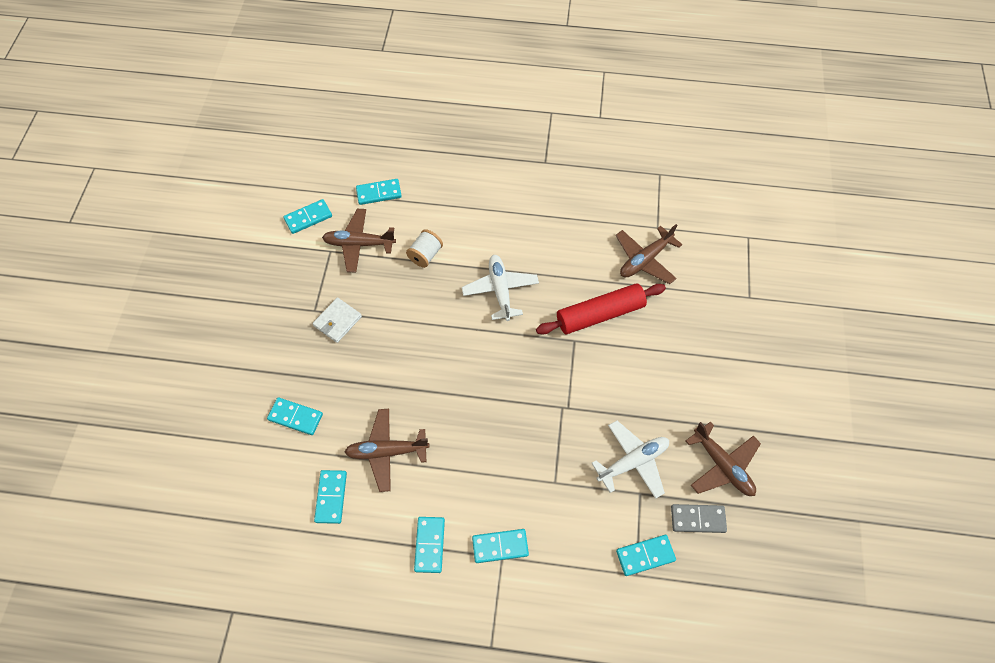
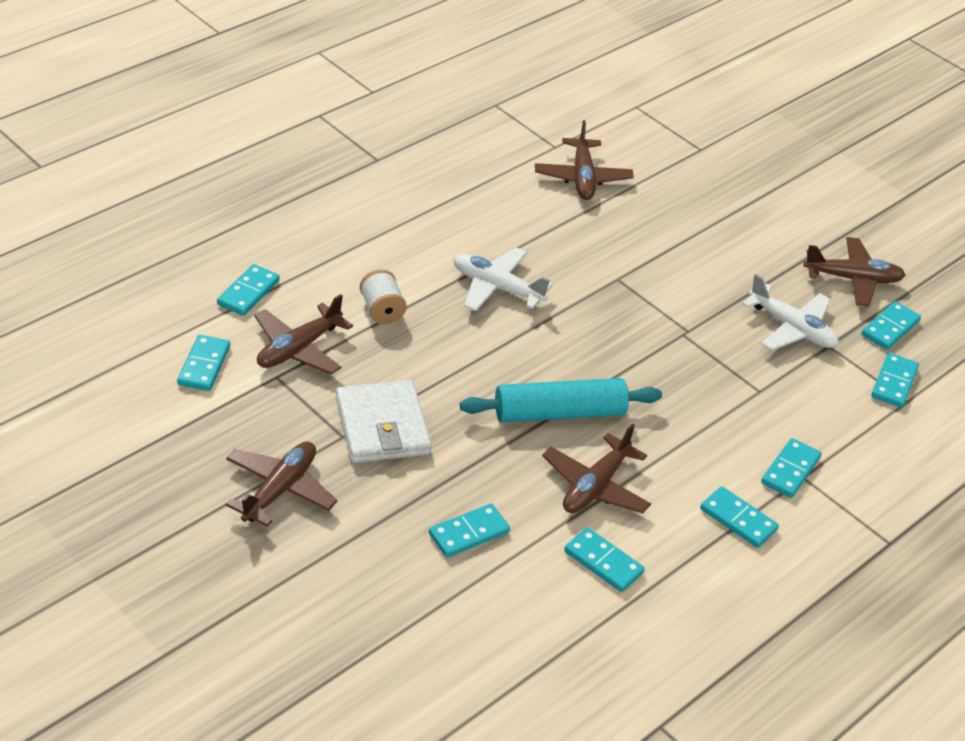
camera: 55 degrees left, 20 degrees down
(251, 313) = (279, 490): none -> brown plane
(337, 321) = (382, 426): white wallet -> white wallet, size x1.64
(429, 392) = (559, 413): none -> turquoise rolling pin
(600, 314) = (608, 244): red rolling pin -> none
(632, 462) = (792, 328): white plane -> white plane turned 120 degrees clockwise
(698, 519) = (890, 328): grey domino -> turquoise domino

